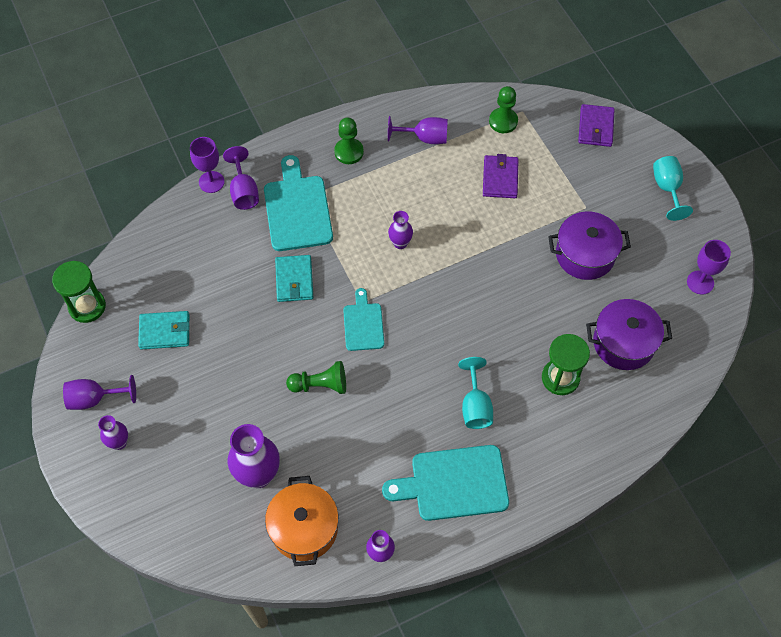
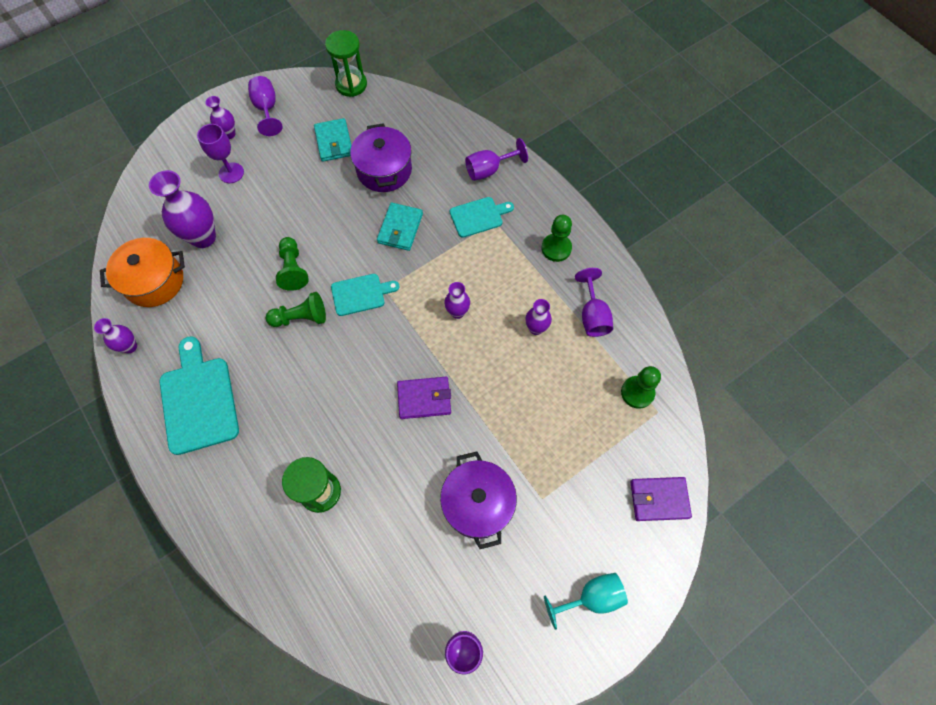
camera: 80 degrees right, 5 degrees up
(211, 182) = (493, 143): purple goblet -> purple goblet (231, 173)
(294, 280) = (400, 228): turquoise wallet -> turquoise wallet turned 60 degrees counterclockwise
(297, 209) = (478, 216): turquoise cutting board -> turquoise cutting board, size x0.59
(379, 381) = (301, 318): none -> green pawn
(429, 183) = (536, 328): none -> purple vase
(475, 406) = (281, 409): turquoise goblet -> none
(500, 178) = (559, 399): purple wallet -> purple wallet (424, 399)
(623, 343) = (370, 558): purple pot -> purple pot (384, 170)

